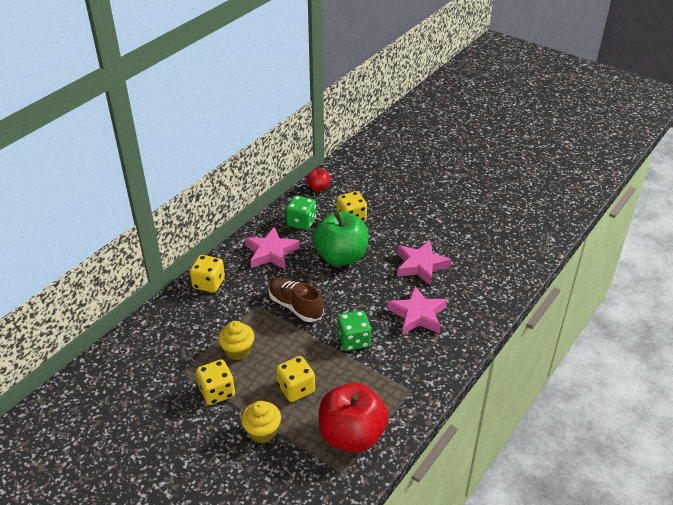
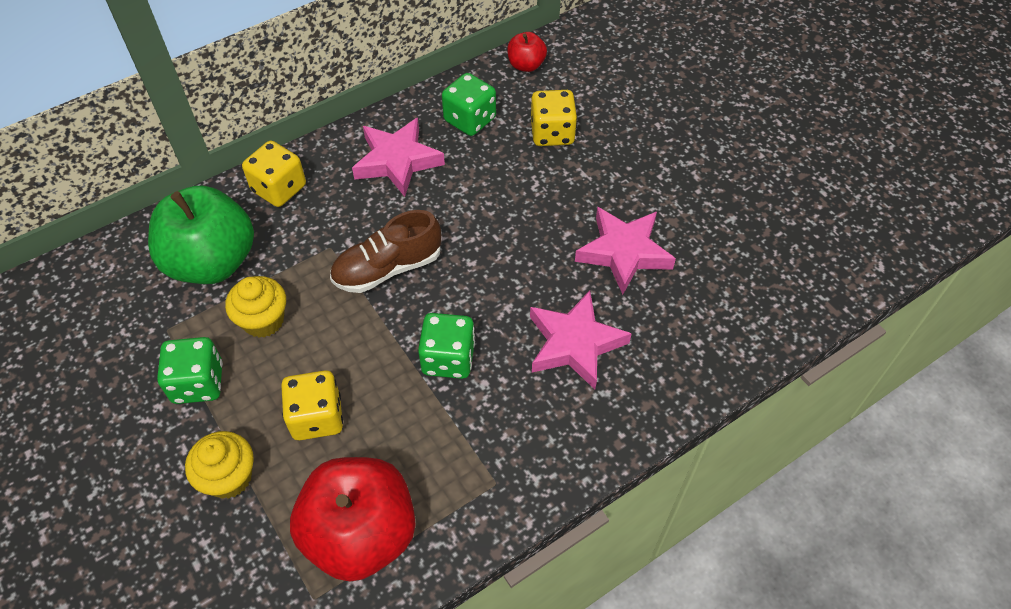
camera: 20 degrees right, 15 degrees up
(217, 392) = (198, 383): yellow dice -> green dice
(295, 306) = (387, 268): brown shoe -> brown shoe turned 90 degrees counterclockwise
(341, 257) = (502, 199): green apple -> green apple (212, 262)

